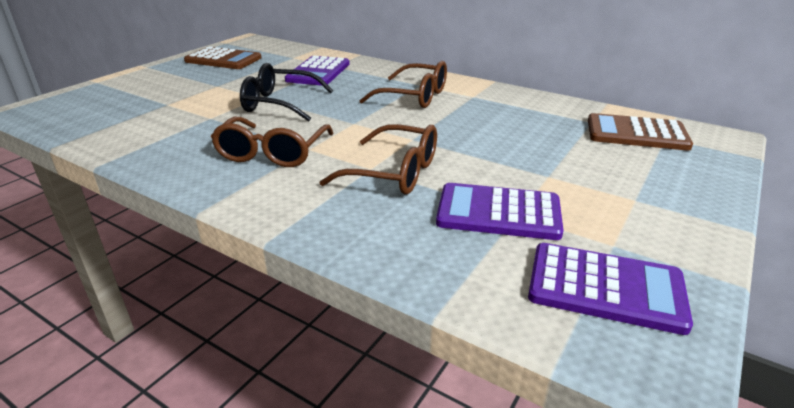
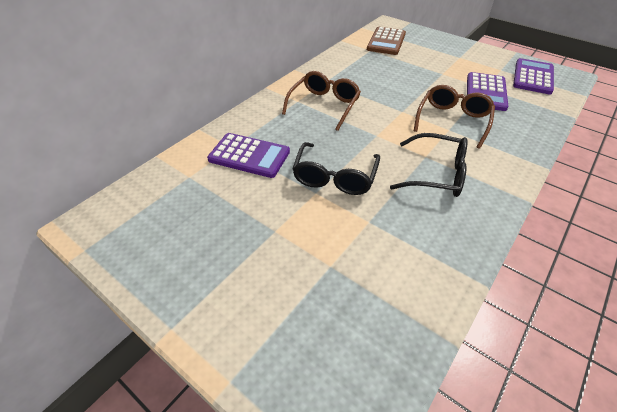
camera: 85 degrees left, 15 degrees up
(223, 60) = (173, 240): brown calculator -> none
(272, 153) = (437, 174): brown glasses -> black glasses

